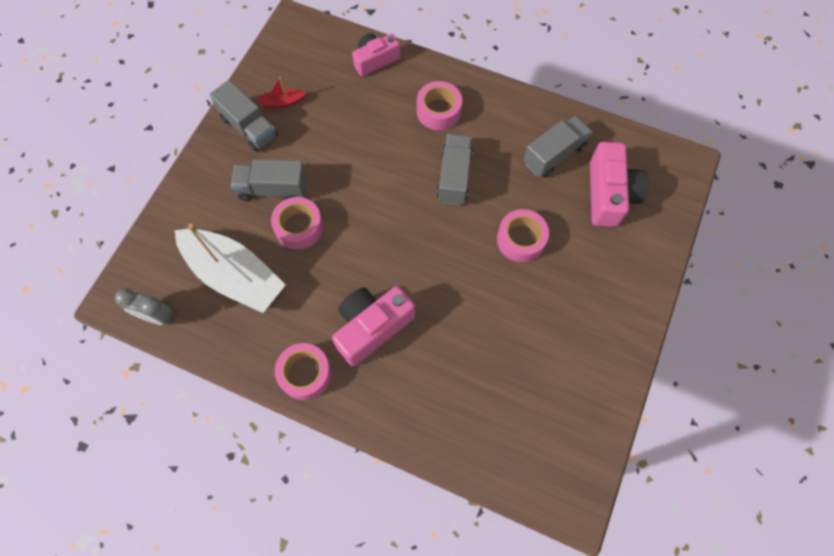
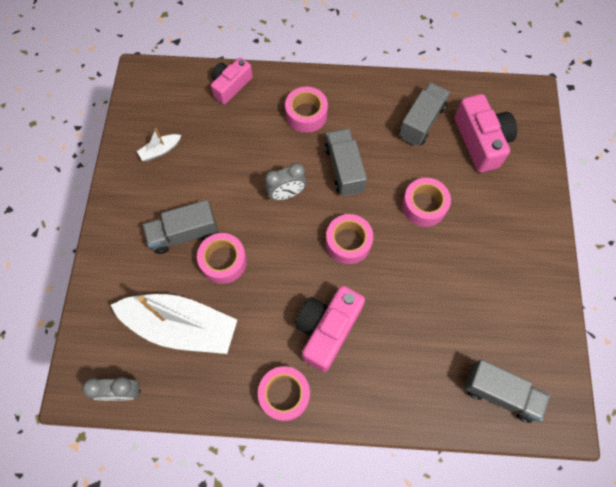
camera: 20 degrees left, 0 degrees up
(249, 127) = (138, 183): grey truck -> grey truck (499, 393)
(282, 102) = (160, 150): red boat -> white boat
(386, 183) = (286, 194): none -> grey clock
(428, 250) = (348, 242): none -> pink tape

